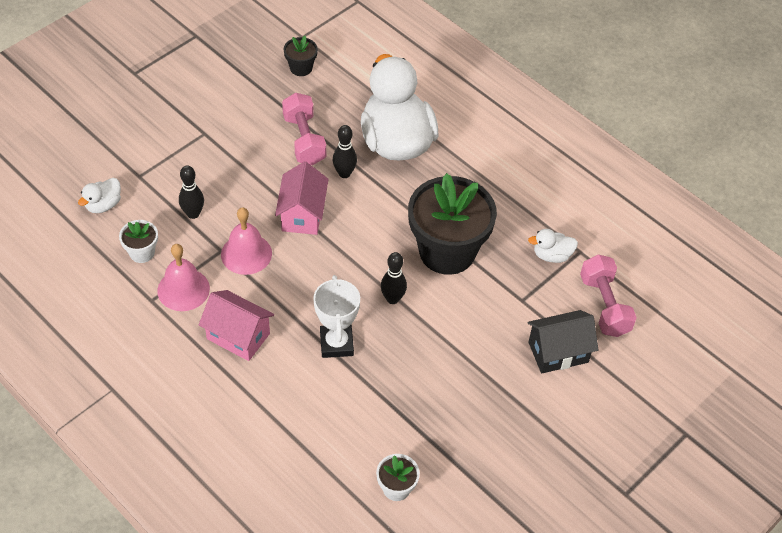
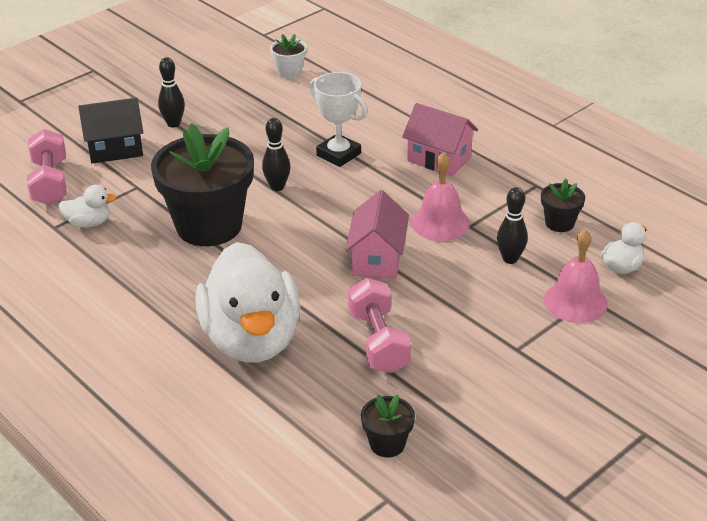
camera: 175 degrees left, 15 degrees down
(142, 252) = (559, 223): white flower pot -> black flower pot
(183, 289) = (504, 193): pink bell -> pink bell (575, 301)
(336, 343) = (338, 154): white trophy -> white trophy turned 45 degrees counterclockwise
(344, 173) = (324, 302): black bowling pin -> black bowling pin (173, 124)

